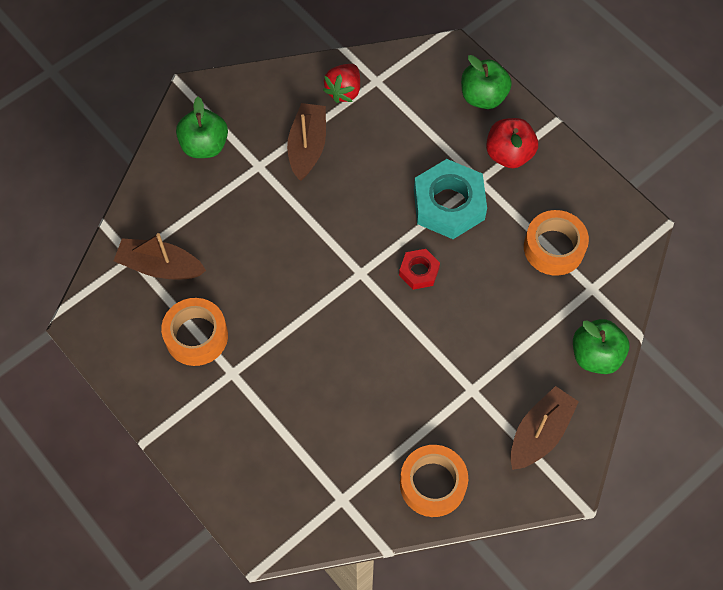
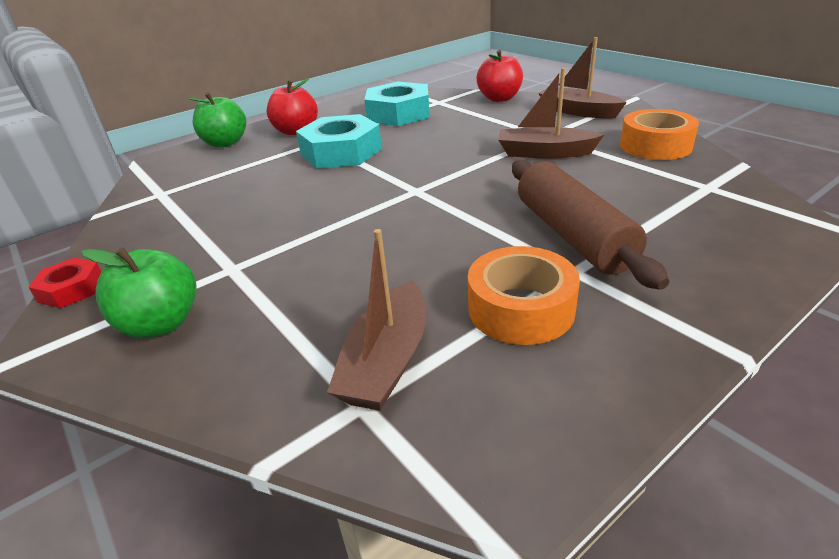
camera: 85 degrees left, 30 degrees down
(275, 380) = (573, 235): none -> brown rolling pin
(307, 147) = (223, 231): brown boat -> brown boat (544, 153)
(344, 91) = (157, 211): red strawberry -> none
(419, 271) = (417, 161): red nut -> red nut (72, 289)
(554, 248) = (398, 113): orange tape -> turquoise nut
(595, 355) = (499, 98): green apple -> red apple

